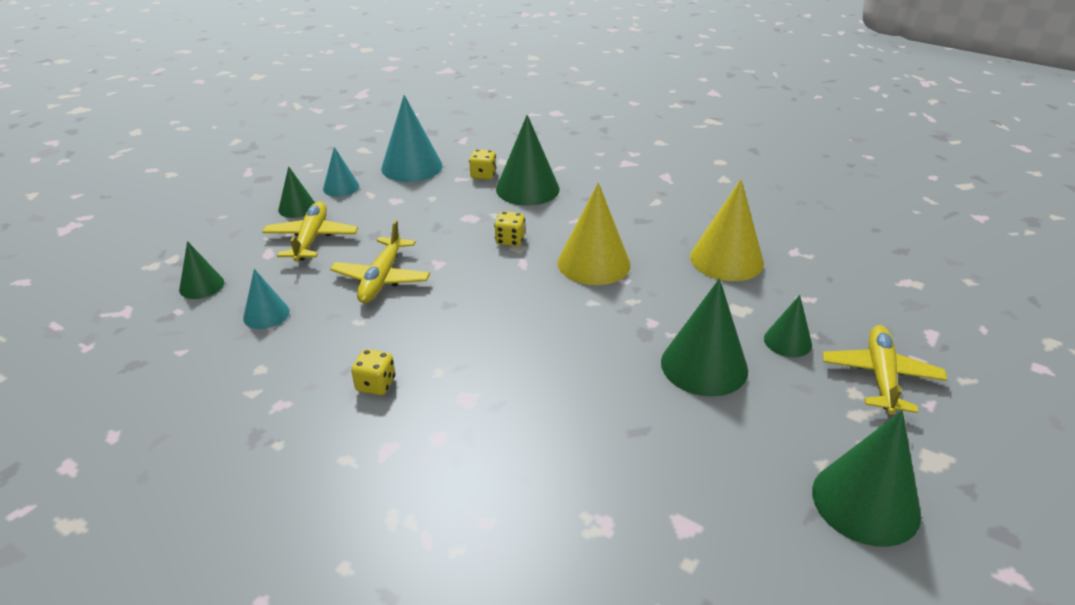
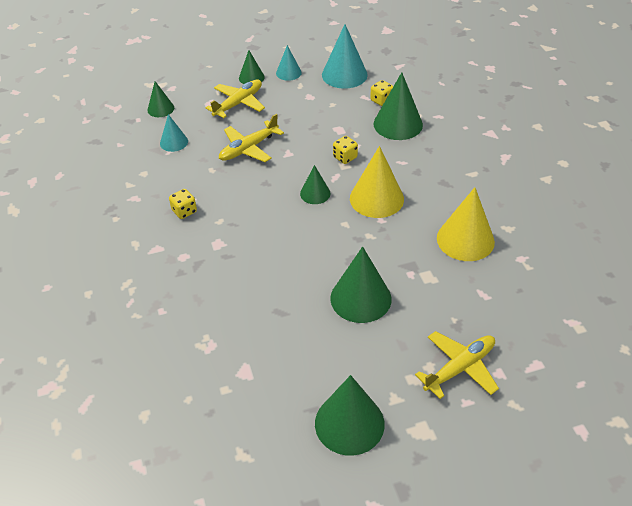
camera: 40 degrees right, 10 degrees up
(787, 341) = (431, 313): green cone -> green cone (315, 193)

